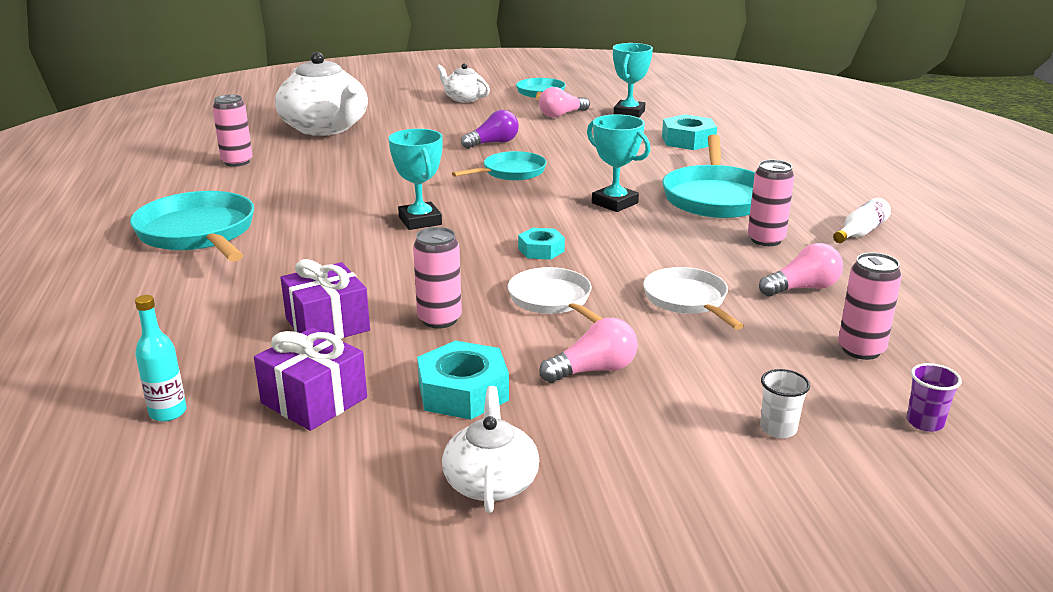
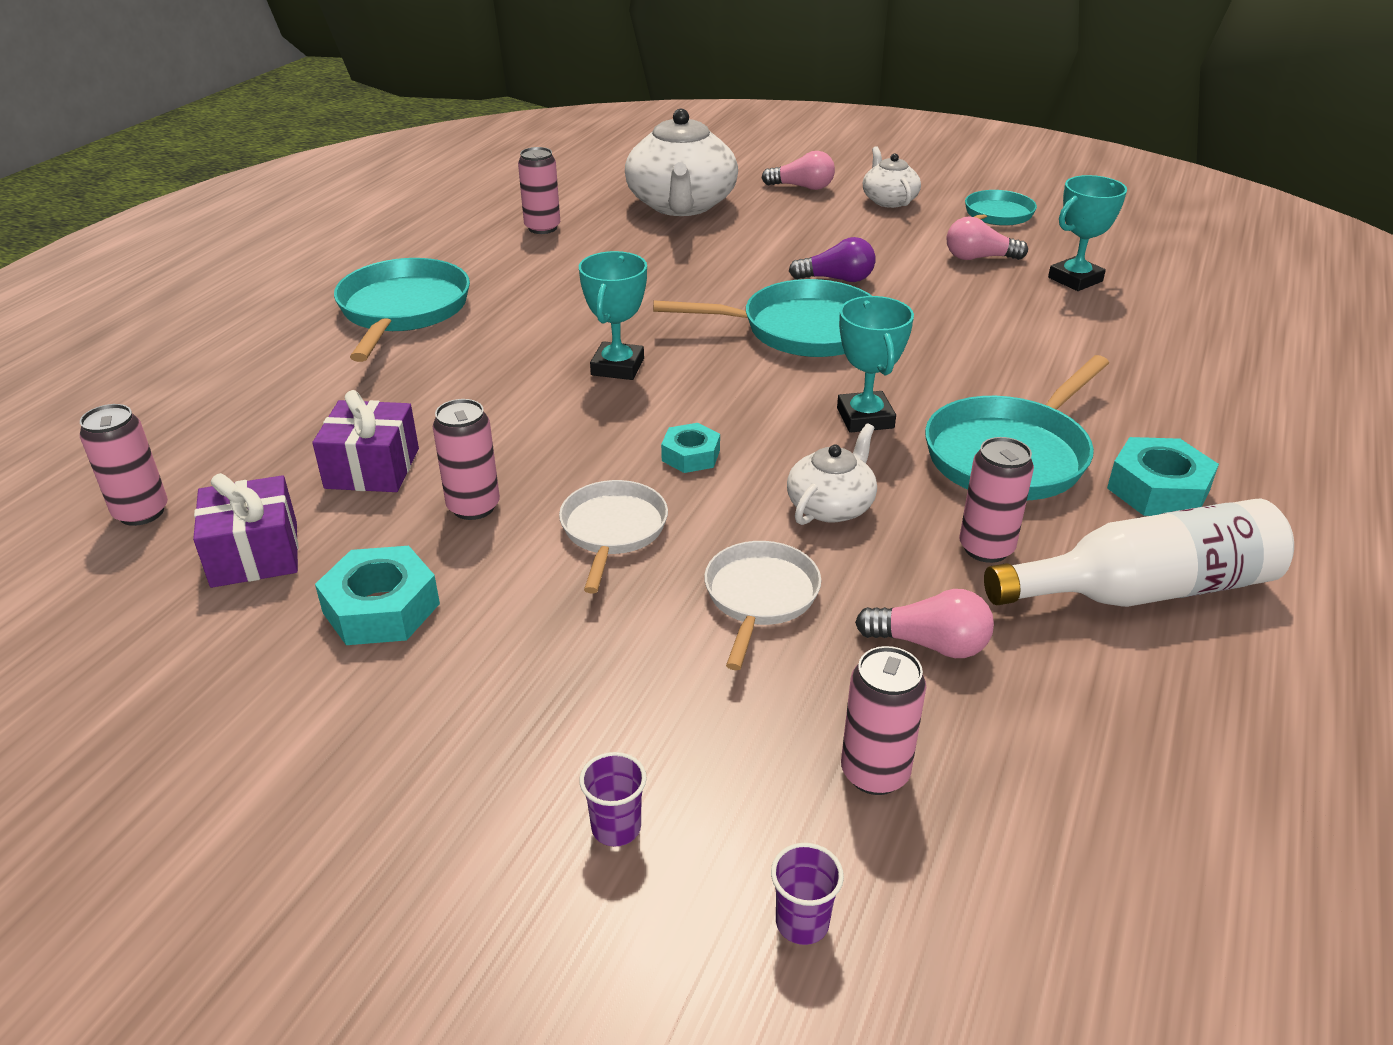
camera: 35 degrees right, 10 degrees up
(168, 412) = (141, 512): turquoise bottle -> pink can
(491, 482) = (270, 729): white teapot -> white teapot (831, 506)
(510, 172) = (801, 330): turquoise pan -> turquoise pan, size x1.62
(594, 370) = (532, 644): pink light bulb -> pink light bulb (802, 187)
(688, 140) = (1098, 349): turquoise nut -> turquoise nut (1158, 489)
(778, 429) = (616, 828): white cup -> purple cup
(860, 232) = (1145, 590): white bottle -> white bottle, size x2.04

